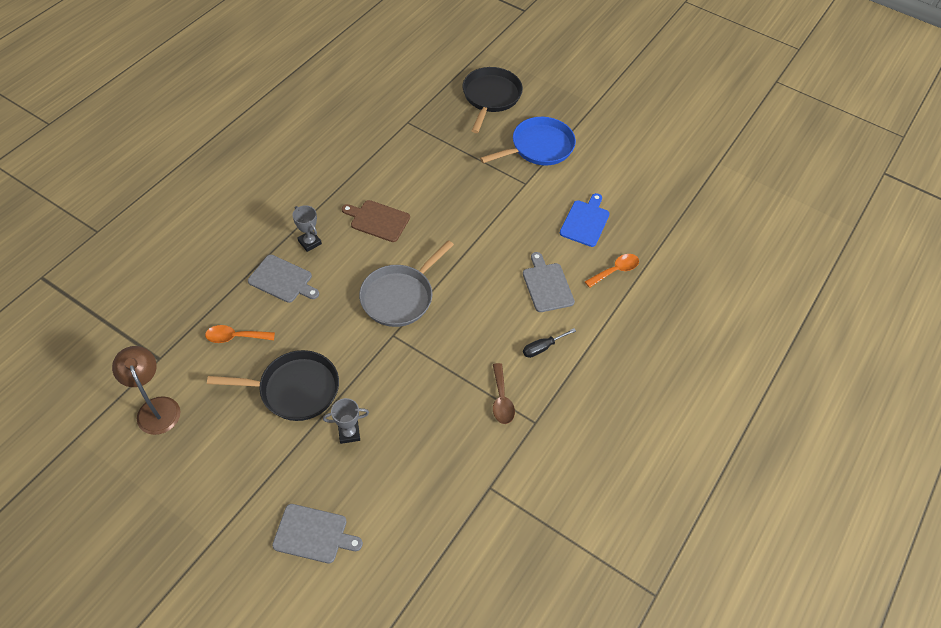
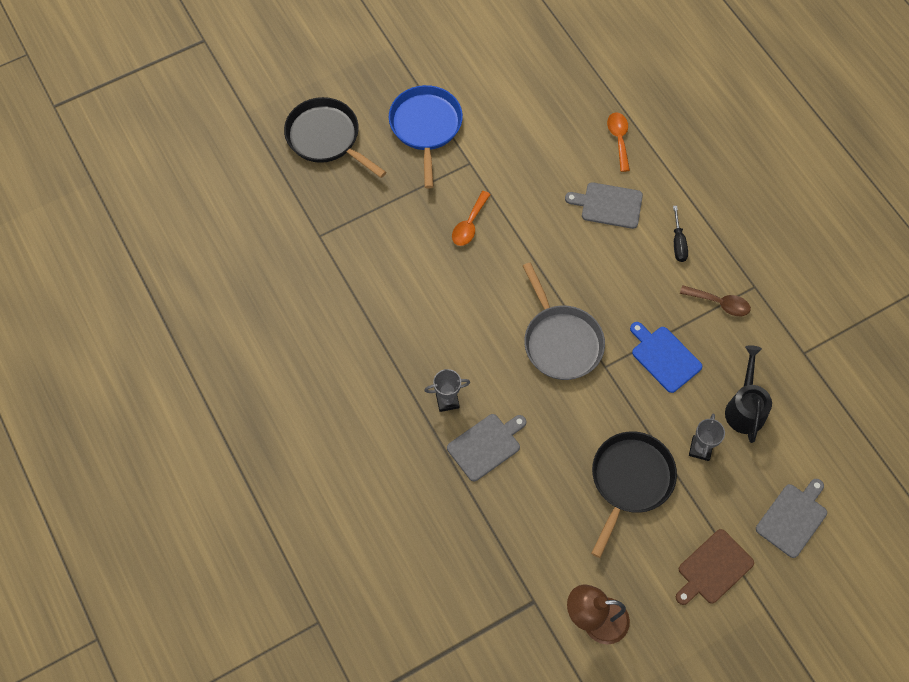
camera: 60 degrees left, 10 degrees up
(235, 337) = (540, 516): orange spoon -> orange spoon (469, 224)
(378, 220) = (450, 322): brown cutting board -> brown cutting board (713, 568)
(407, 455) = (745, 407): none -> black watering can
(585, 221) = (547, 134): blue cutting board -> blue cutting board (664, 357)

